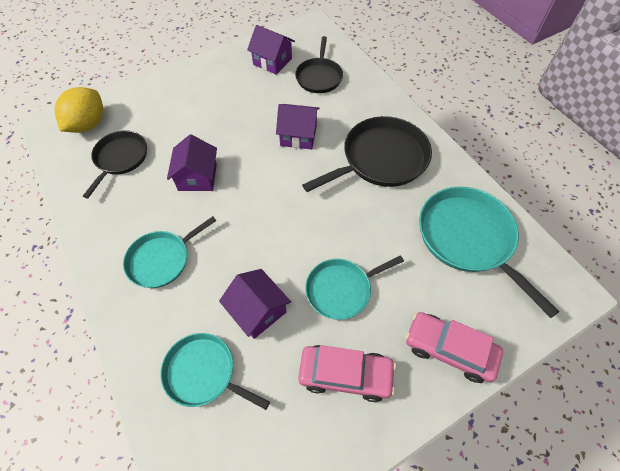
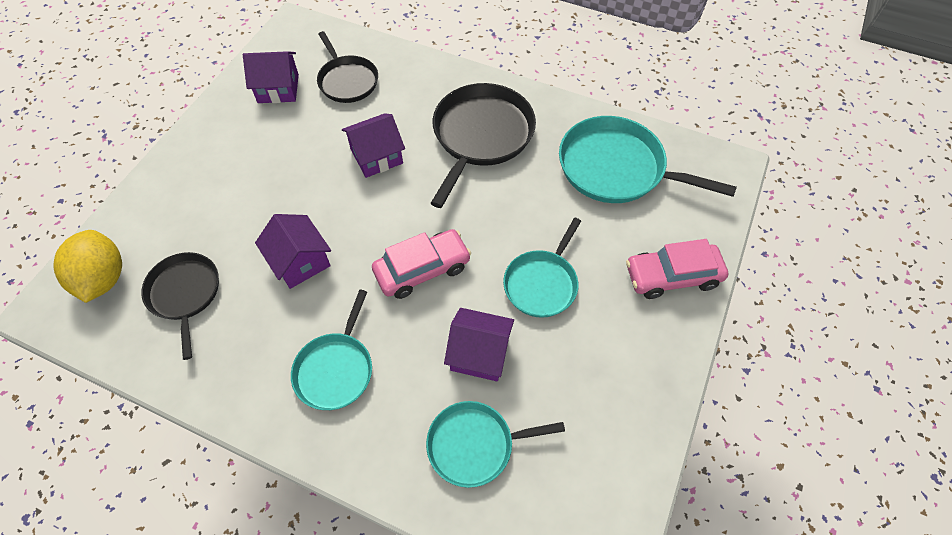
camera: 35 degrees left, 0 degrees up
(345, 374) = (604, 356): pink car -> pink car (422, 269)

